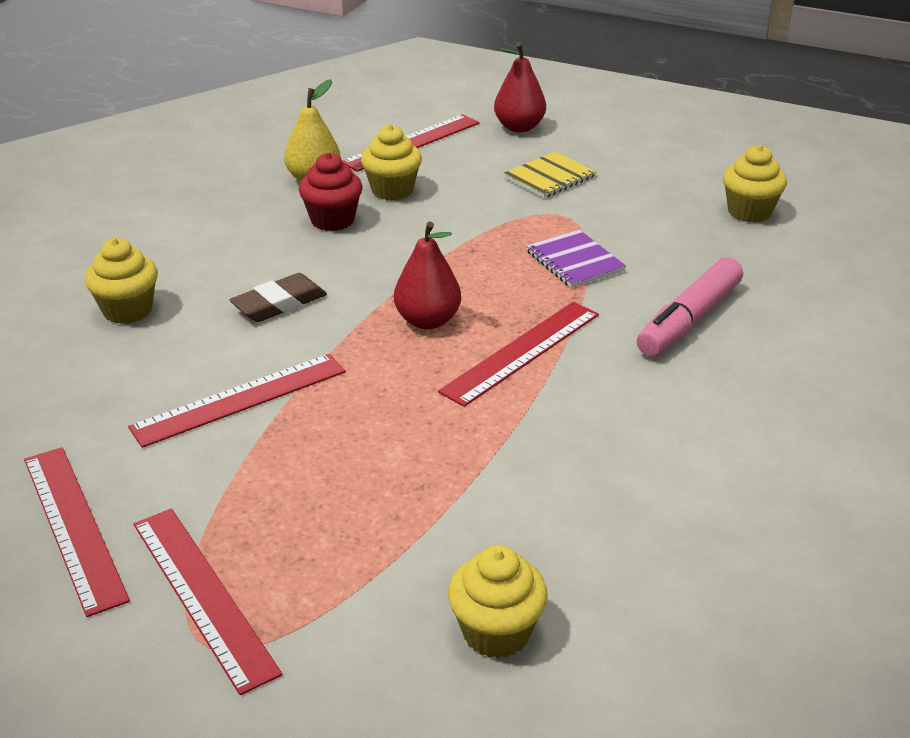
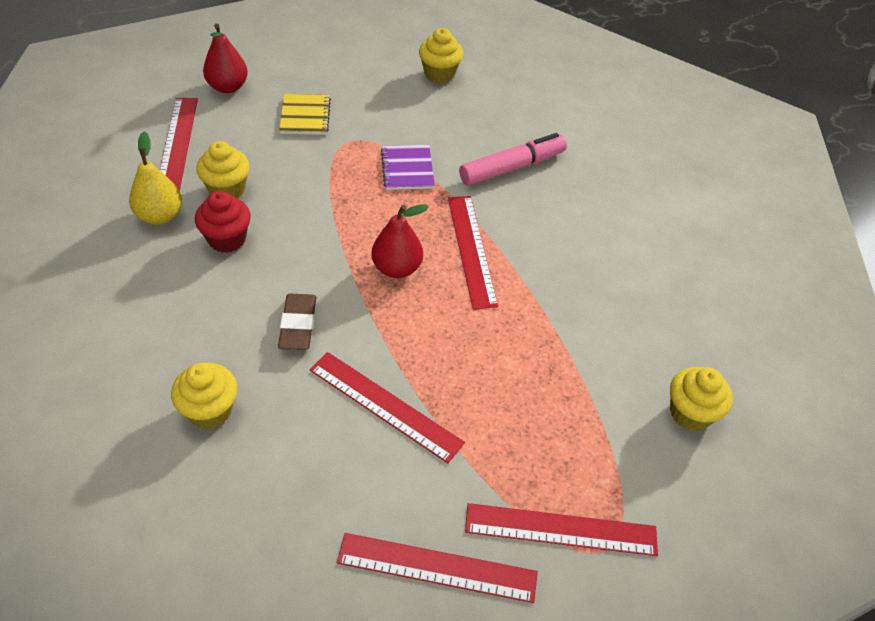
camera: 55 degrees left, 15 degrees up
(240, 399) = (385, 406): red ruler -> red ruler turned 60 degrees counterclockwise
(574, 261) = (407, 169): purple notebook -> purple notebook turned 75 degrees clockwise
(689, 320) = (512, 167): pink marker -> pink marker turned 105 degrees counterclockwise

